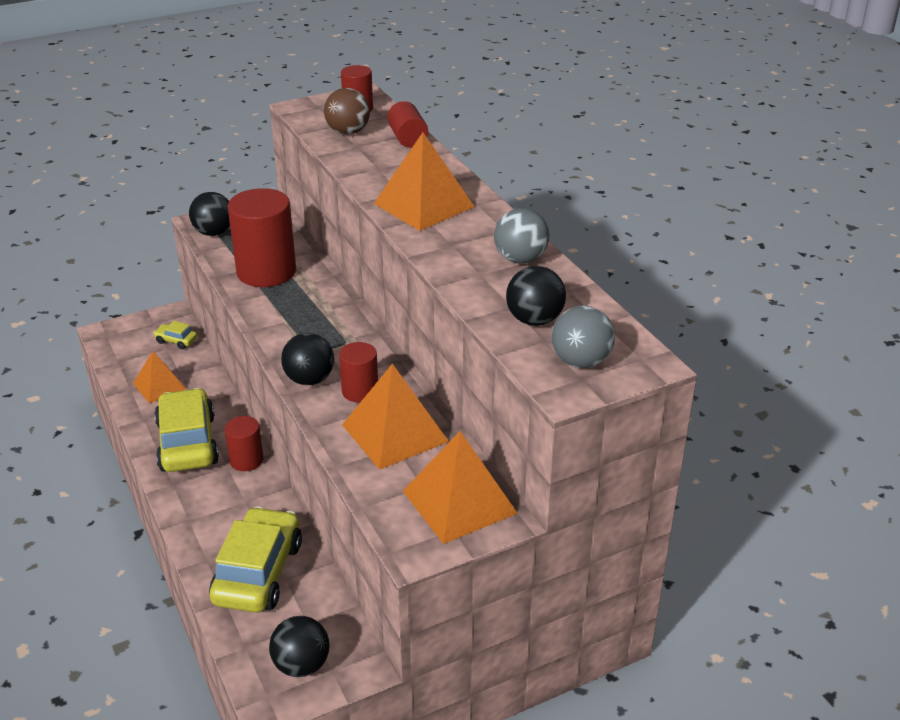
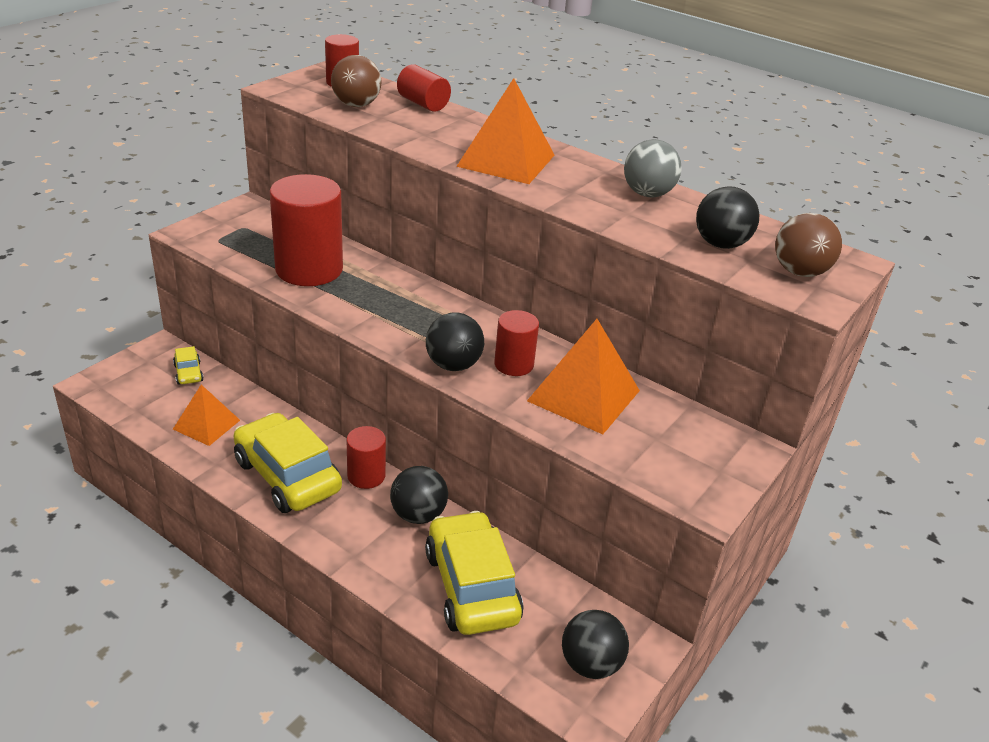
camera: 30 degrees left, 0 degrees up
(176, 341) = (188, 373): yellow car -> yellow car turned 105 degrees counterclockwise
(214, 232) = (214, 241): black ball -> black ball (418, 515)
(459, 502) = (702, 443): orange pyramid -> none
(581, 361) = (799, 272): grey ball -> brown ball

